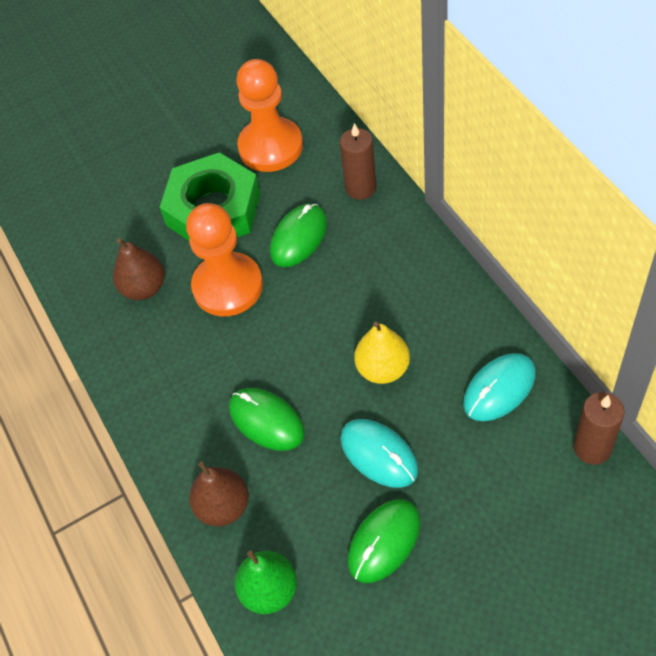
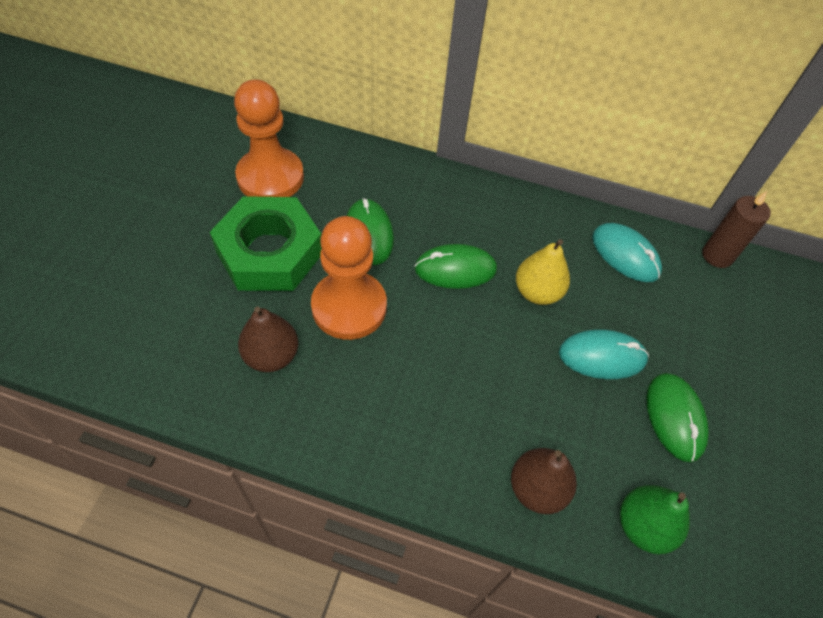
camera: 55 degrees left, 0 degrees up
(266, 421) = (495, 392): green mouse -> green mouse (455, 269)
(360, 188) = (379, 171): brown candle -> none
(499, 389) = (625, 254): turquoise mouse -> turquoise mouse turned 45 degrees counterclockwise

